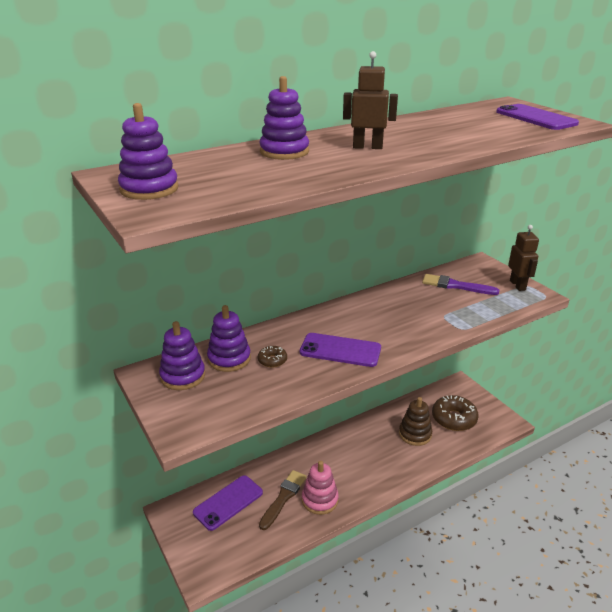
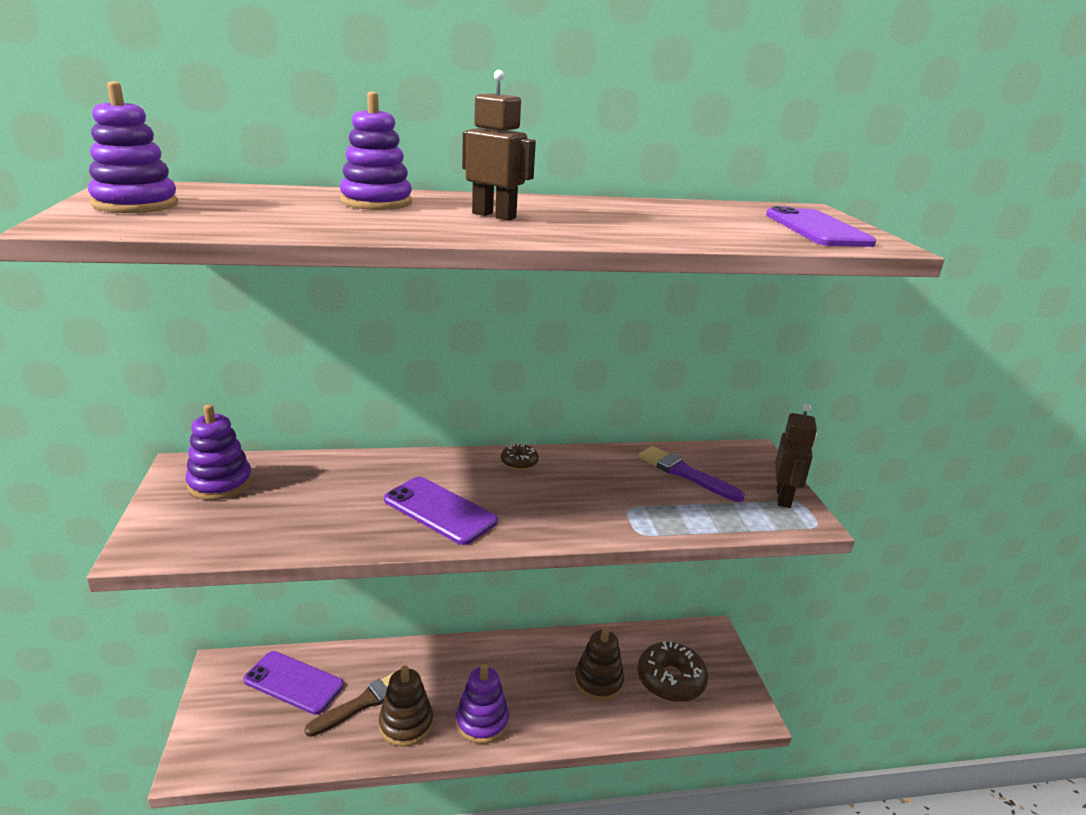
camera: 20 degrees right, 5 degrees down
(228, 502) = (293, 682): purple phone -> purple phone turned 45 degrees clockwise
(229, 359) = (294, 479): purple stacking toy -> purple stacking toy (482, 721)
(272, 360) = (342, 497): brown donut -> brown donut (519, 462)
(320, 500) = (406, 724): pink stacking toy -> brown stacking toy

